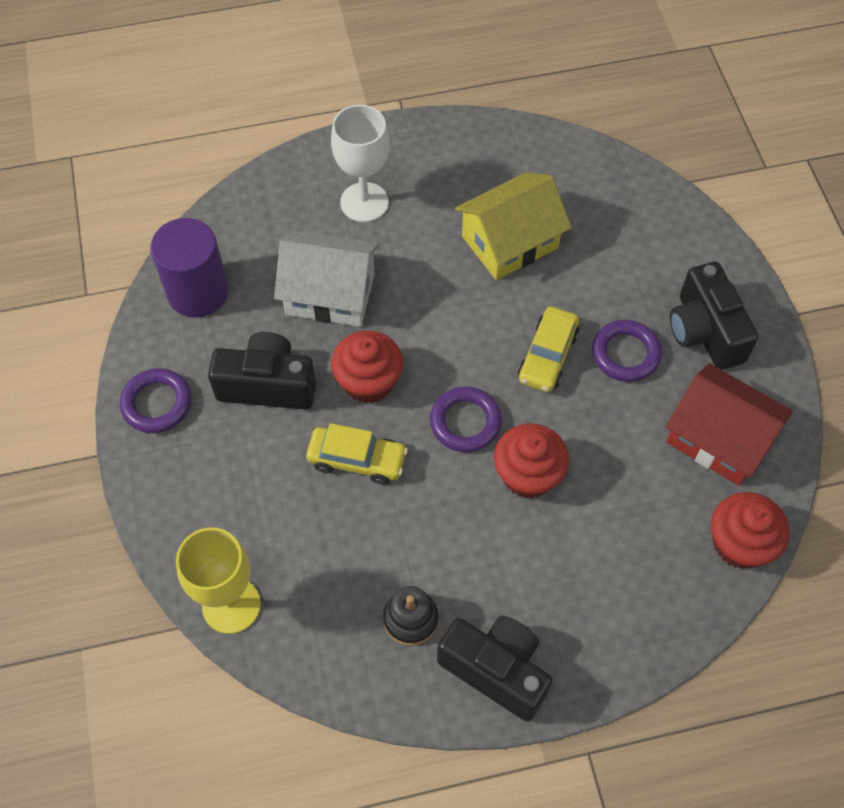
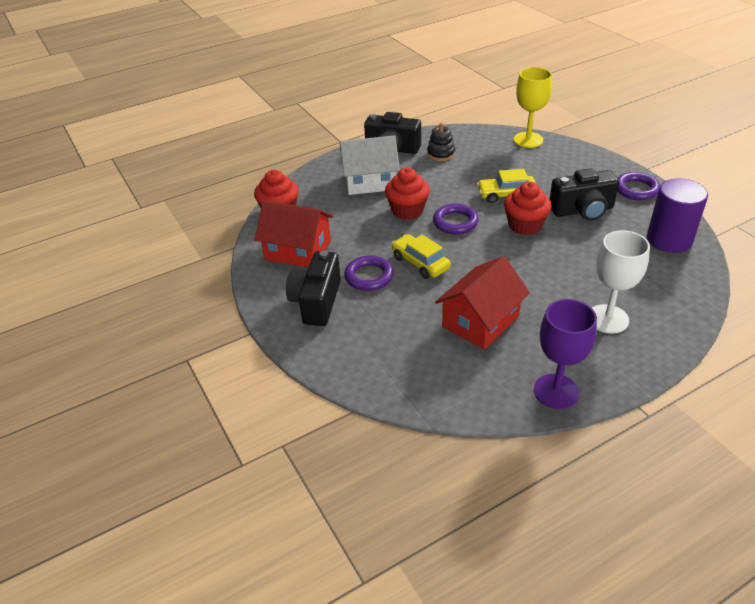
camera: 165 degrees right, 20 degrees down
(330, 294) = (584, 260): white house -> white house (370, 181)
(474, 139) = (556, 391): none -> purple goblet
(510, 242) = (480, 321): yellow house -> red house
(548, 356) = (420, 263): yellow car -> yellow car turned 45 degrees counterclockwise
(704, 331) = (317, 302): black camera -> black camera turned 135 degrees counterclockwise

